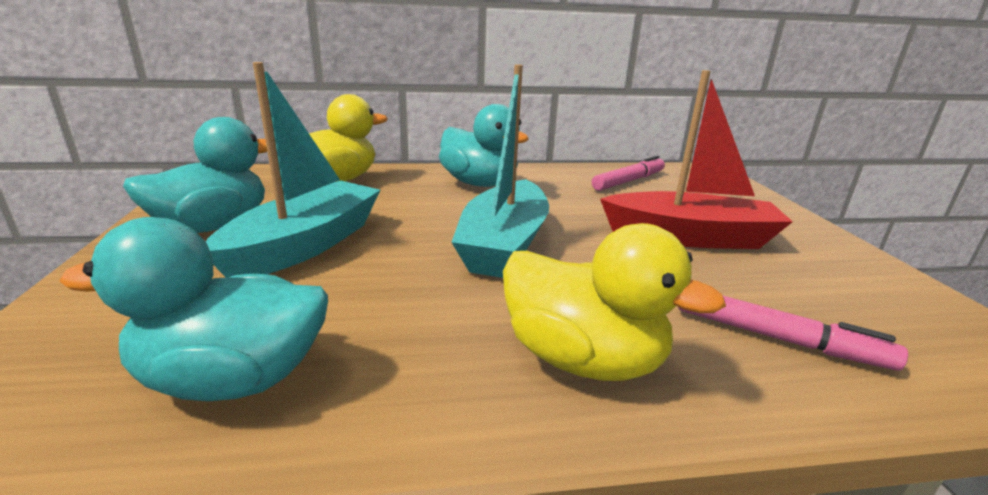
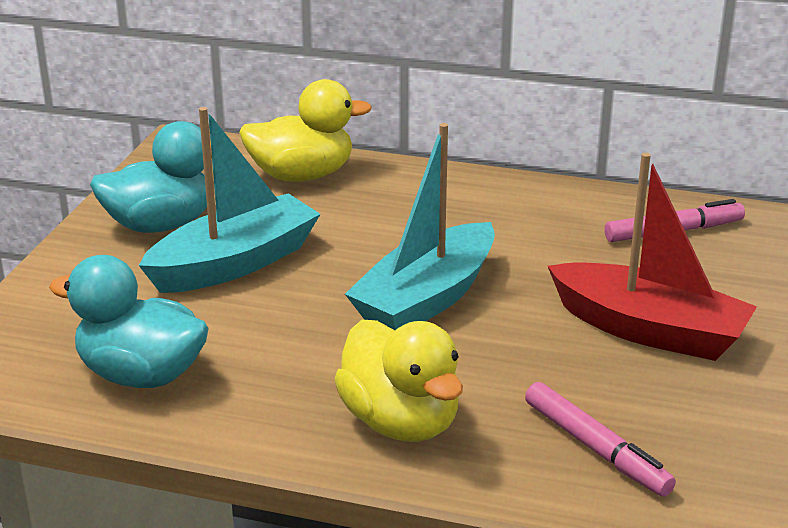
camera: 25 degrees right, 5 degrees up
(479, 183) = (467, 206): turquoise duck -> none

